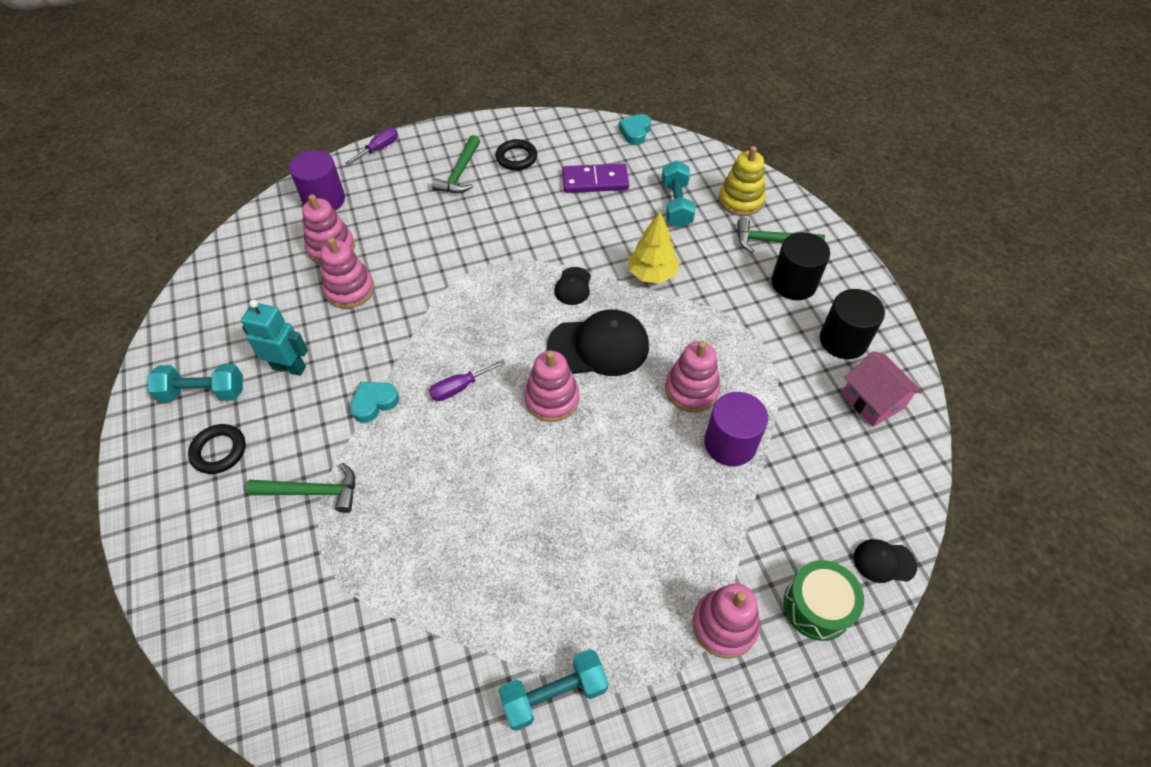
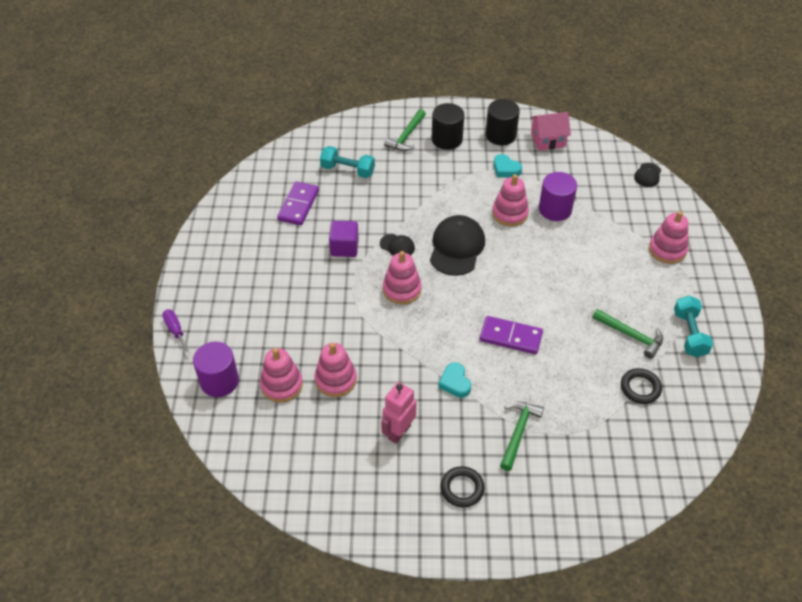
camera: 70 degrees left, 5 degrees down
(203, 392) = (400, 495): turquoise dumbbell -> none
(289, 367) = (399, 432): turquoise robot -> pink robot
(459, 388) = (461, 330): purple screwdriver -> none
(460, 173) = (241, 282): green hammer -> green hammer (631, 335)
(466, 445) = (510, 337): none -> purple domino
(516, 158) = (244, 243): black ring -> black ring (640, 388)
(548, 239) = (344, 247): none -> purple cube
(552, 399) = (490, 283): pink stacking toy -> pink stacking toy (402, 289)
(635, 132) = (259, 168): turquoise heart -> turquoise heart (505, 169)
(652, 274) = (406, 202): yellow tree -> none
(740, 200) = (361, 137): yellow stacking toy -> none
(817, 606) = (665, 210): green drum -> none

